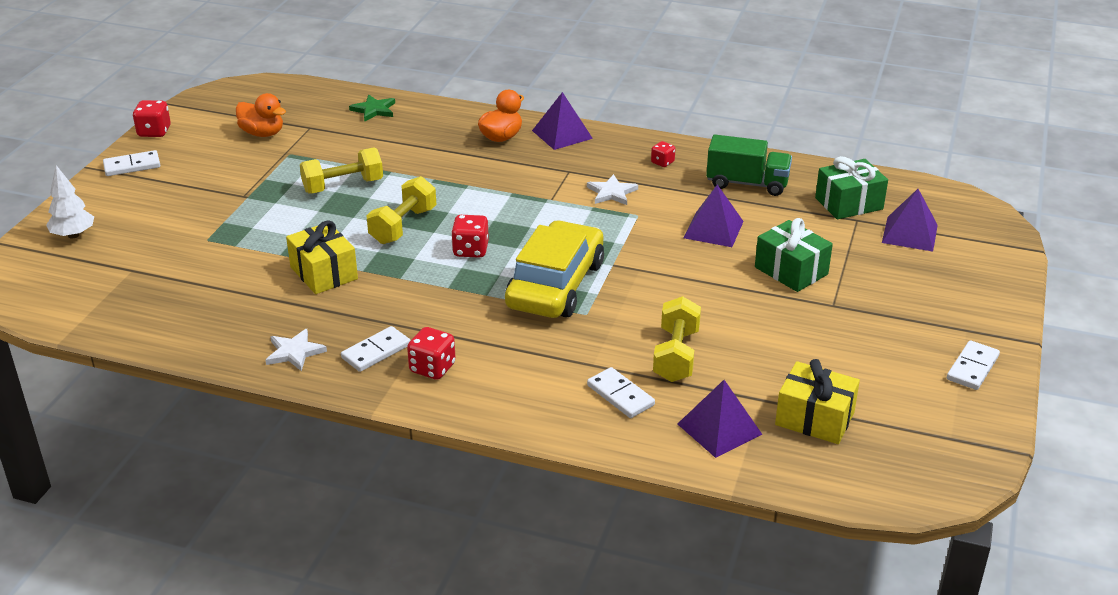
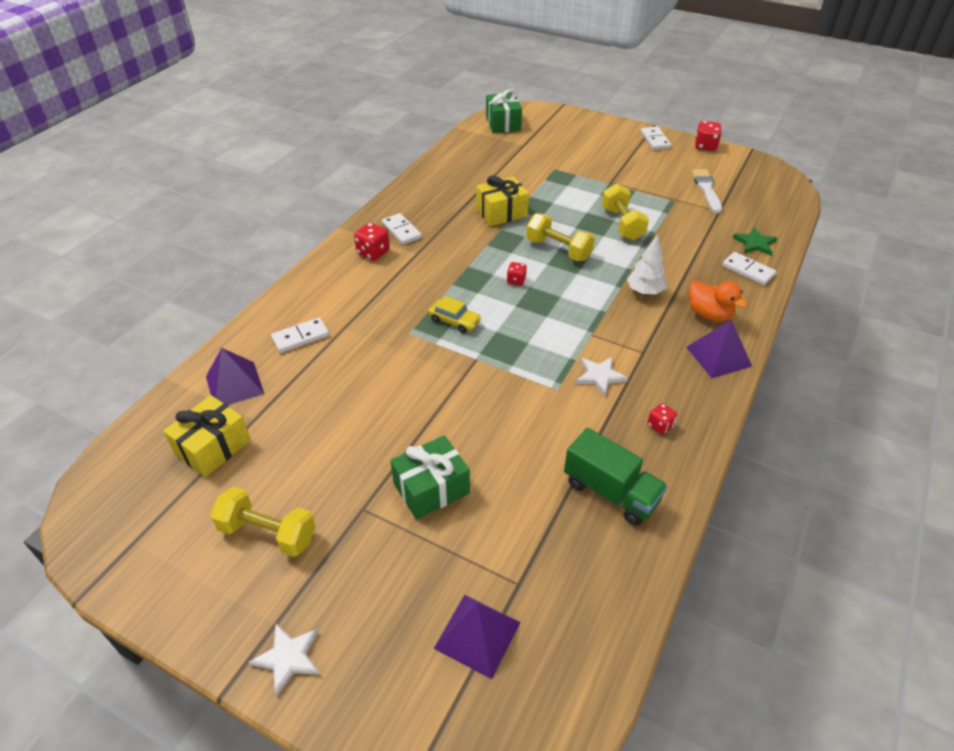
camera: 100 degrees right, 10 degrees up
(73, 235) = (568, 125): white tree -> white tree (644, 291)
(262, 133) = (706, 189): orange duck -> white brush
(294, 352) = (414, 200): white star -> white star (288, 658)
(470, 250) = (516, 280): red dice -> red dice, size x0.62
(555, 285) = (454, 321): yellow car -> yellow car, size x0.43
(676, 355) = (333, 376): yellow dumbbell -> yellow dumbbell (268, 533)
(713, 229) = (520, 441): purple pyramid -> none
(747, 183) = (611, 492): green truck -> green truck turned 75 degrees counterclockwise
(849, 203) = (556, 586): green gift -> green gift (503, 123)
(972, 368) = (213, 603): white domino -> white domino (748, 270)

